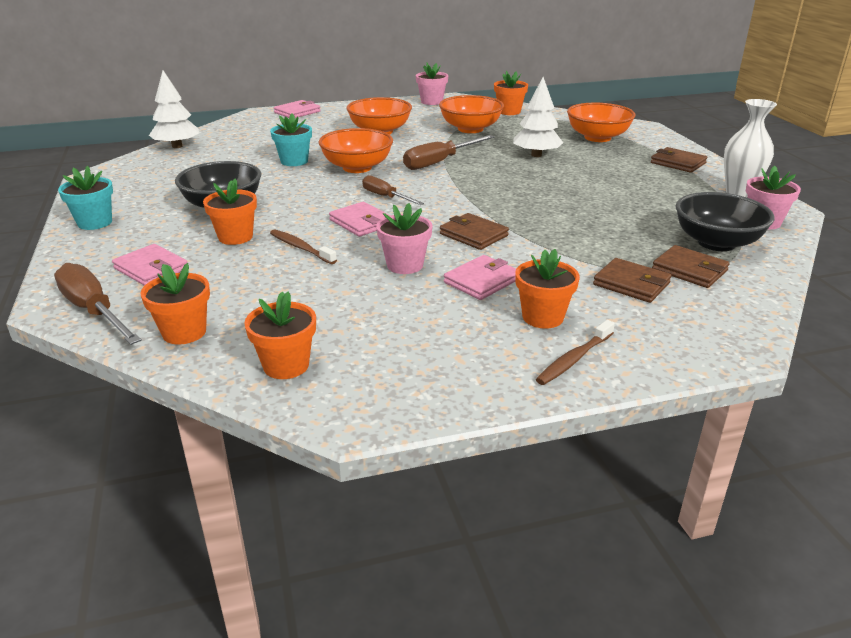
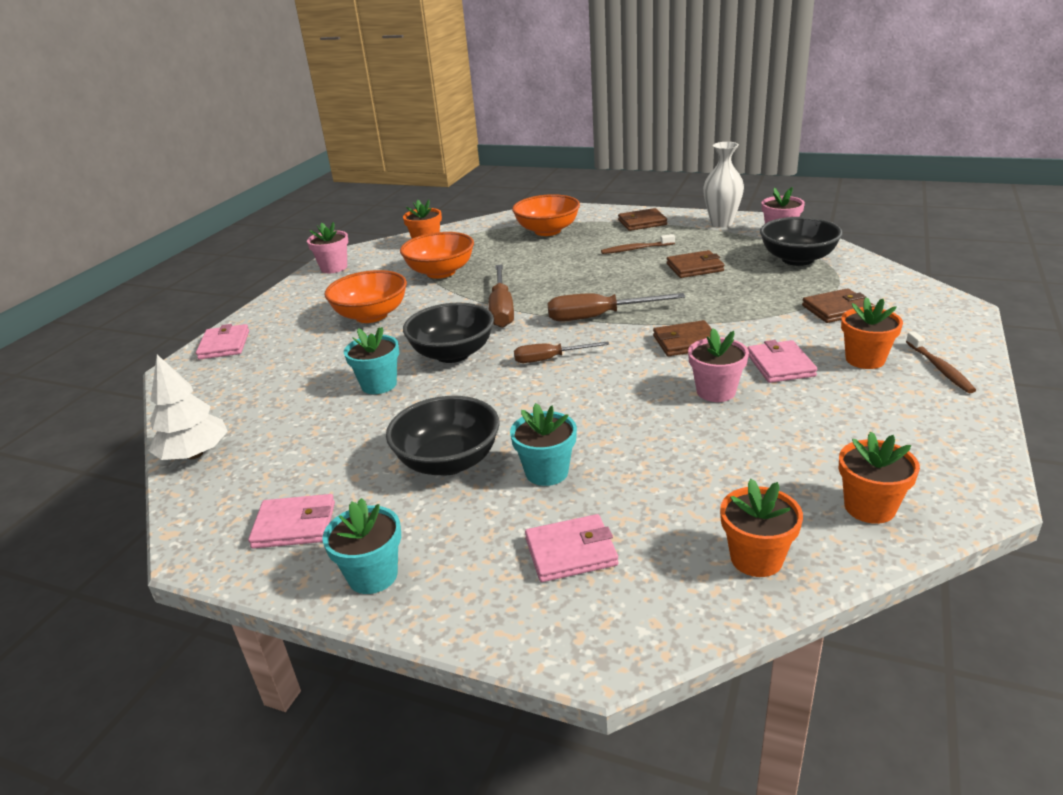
camera: 50 degrees left, 0 degrees up
(94, 311) = (649, 620): brown screwdriver -> brown screwdriver (599, 317)
(235, 237) = (546, 472): orange flower pot -> turquoise flower pot
(301, 248) = (619, 437): brown toothbrush -> brown toothbrush (636, 249)
(357, 167) = (453, 354): orange bowl -> black bowl
(361, 222) = (596, 388): pink wallet -> pink wallet (294, 525)
(536, 155) = (549, 265): white tree -> none
(689, 270) = (832, 282): brown wallet -> brown wallet (694, 267)

